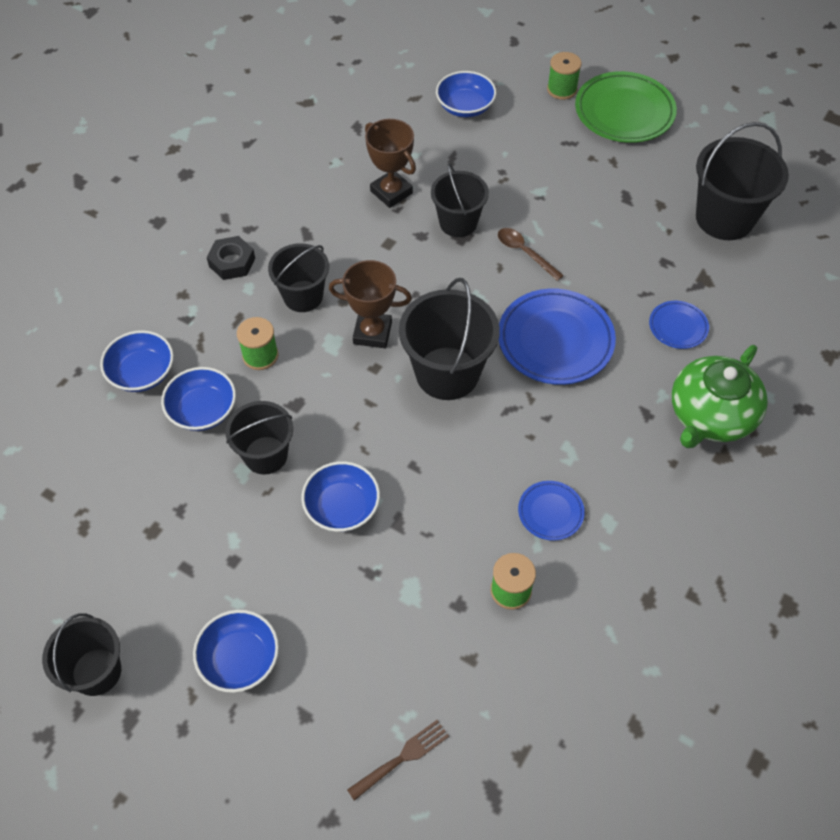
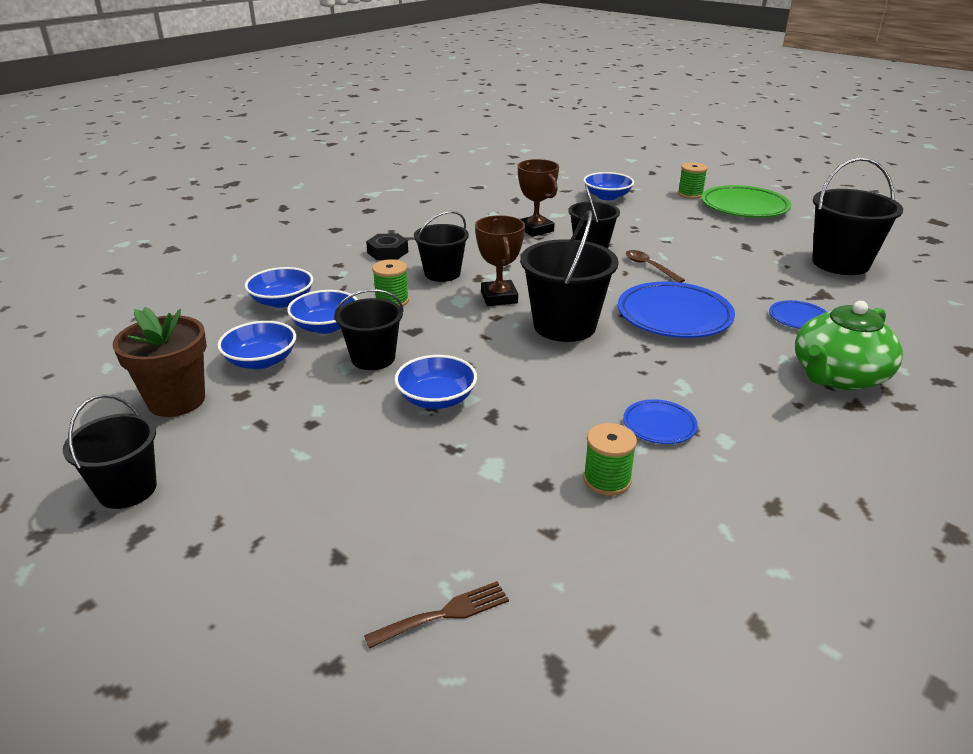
camera: 10 degrees right, 25 degrees down
(92, 549) = (176, 400): none -> brown flower pot
(240, 659) = (284, 498): blue bowl -> blue bowl (261, 361)
(372, 333) = (499, 297): brown trophy -> brown trophy turned 60 degrees clockwise

